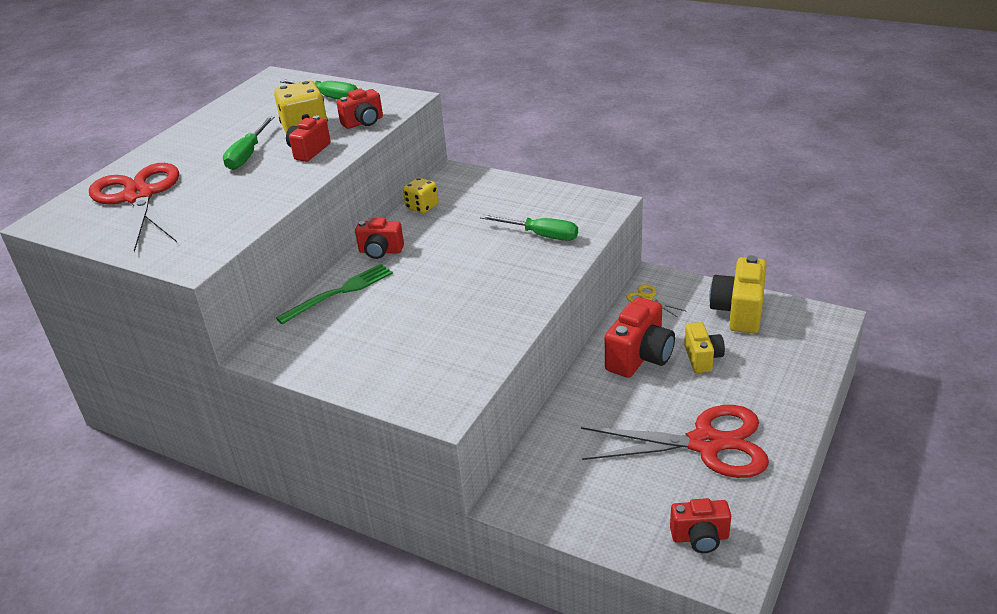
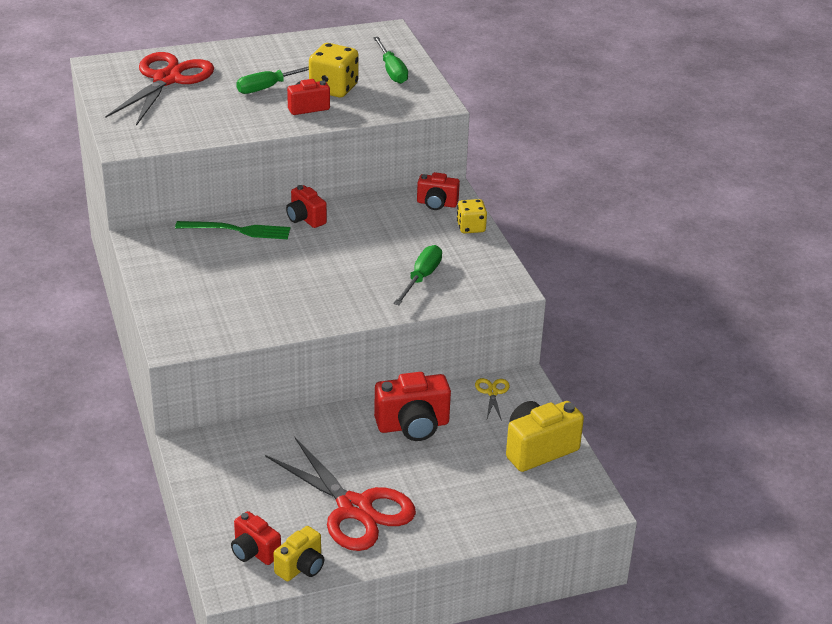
camera: 40 degrees right, 0 degrees up
(363, 122) = (377, 106): red camera -> red camera (436, 204)
(422, 207) = (384, 204): yellow dice -> yellow dice (471, 227)
(540, 235) = (421, 278): green screwdriver -> green screwdriver turned 135 degrees counterclockwise
(702, 358) = (452, 458): yellow camera -> yellow camera (301, 567)

